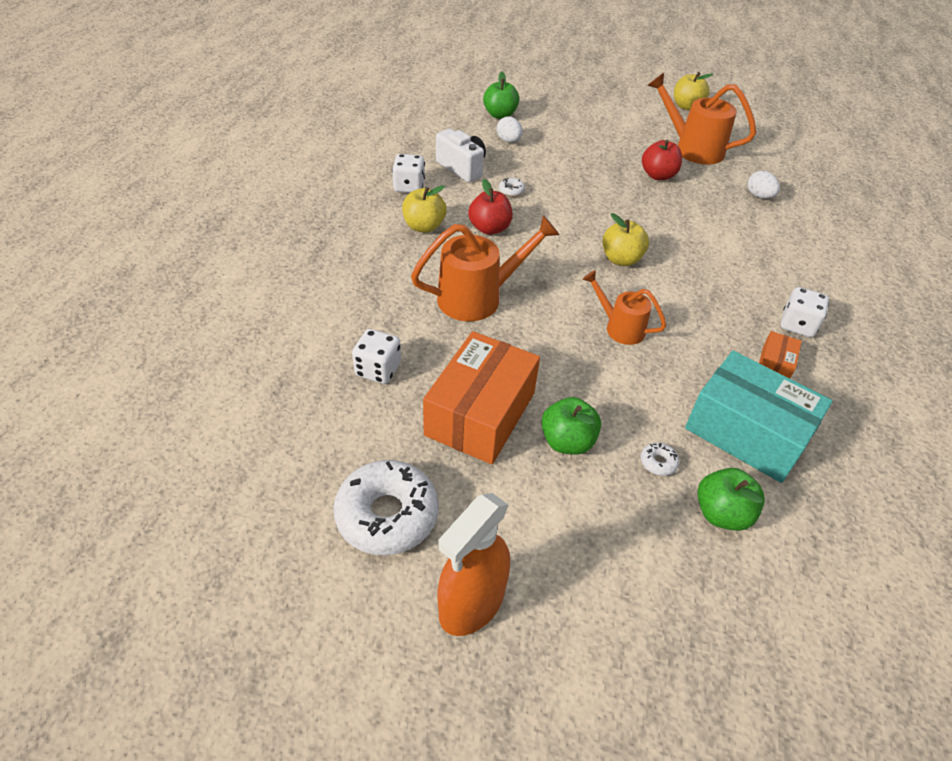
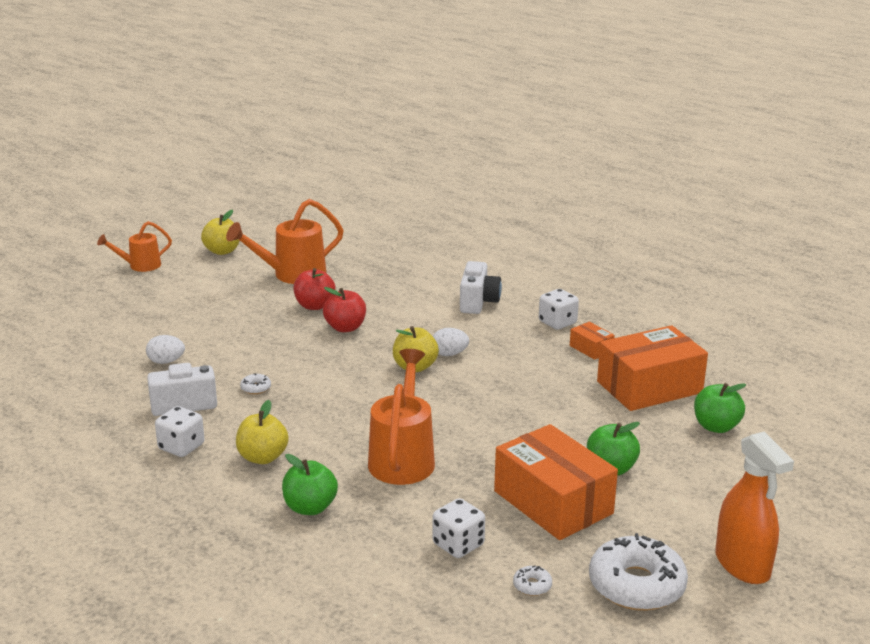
camera: 60 degrees left, 20 degrees down
(489, 228) = (305, 420): red apple -> red apple (345, 328)
(500, 115) = (110, 351): green apple -> green apple (310, 507)
(619, 327) = (500, 399): orange watering can -> orange watering can (140, 266)
(658, 462) = (656, 435): white donut -> white donut (532, 585)
(747, 432) = (649, 387): turquoise box -> orange box
(759, 196) = (392, 273): white egg -> white egg (449, 354)
(772, 261) = (478, 302): none -> white camera

